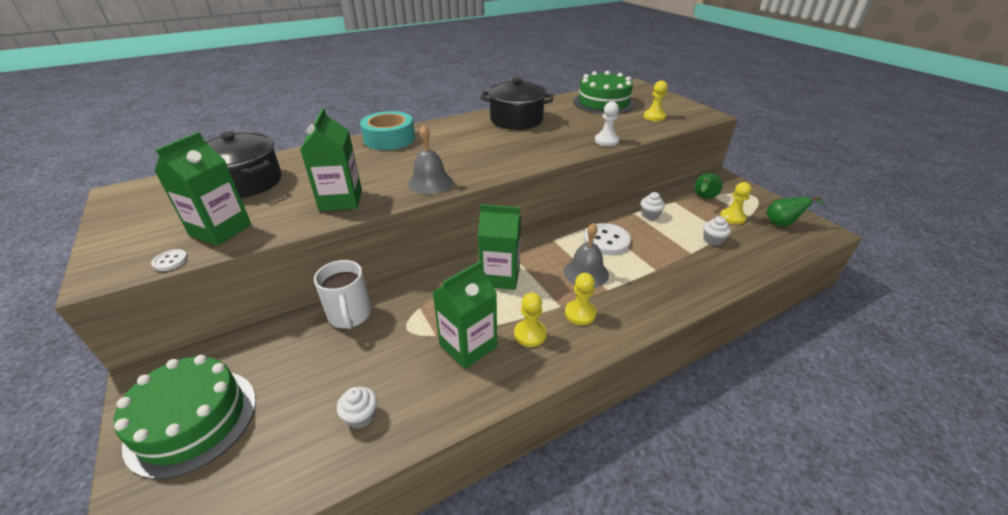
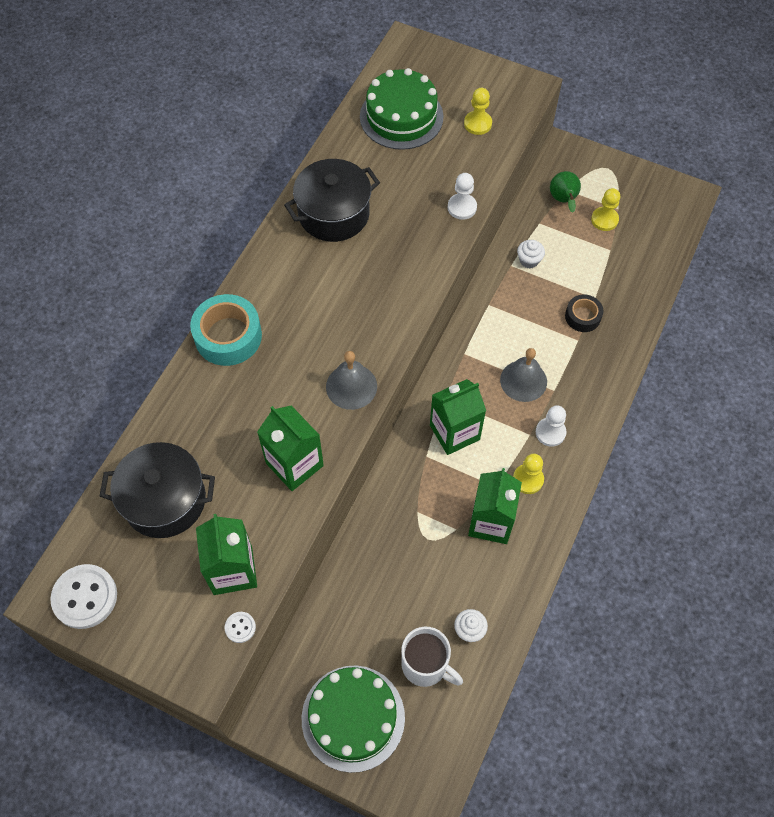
camera: 35 degrees left, 25 degrees up
(350, 315) = (367, 558): white mug -> white mug (426, 665)
(580, 313) = (550, 432): yellow pawn -> white pawn
(606, 241) = (513, 325): white button -> white button (85, 597)
(671, 258) = (582, 316): none -> black tape
(713, 240) = (604, 267): white cupcake -> none
(782, 224) = (651, 204): green pear -> none

